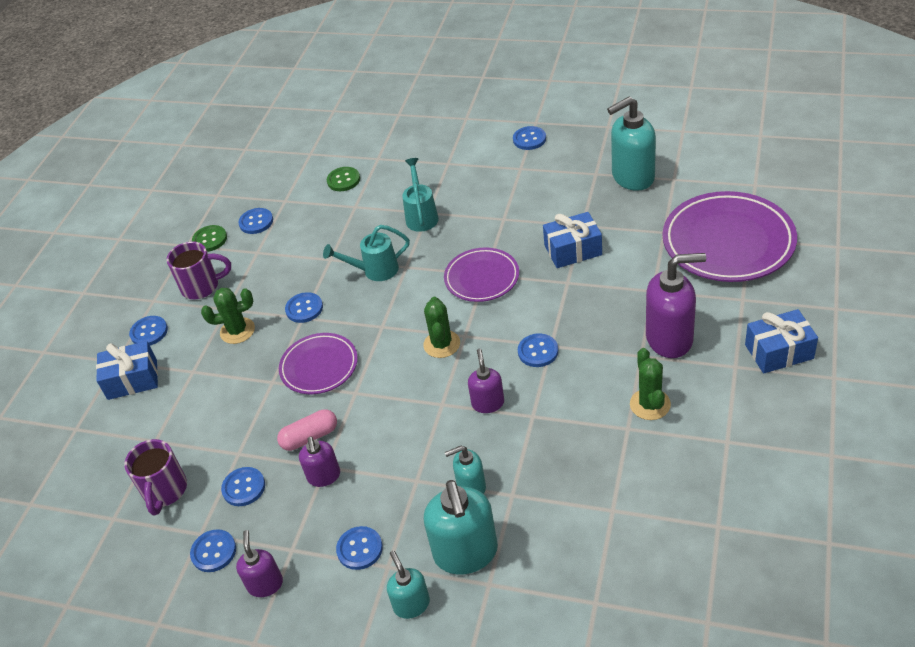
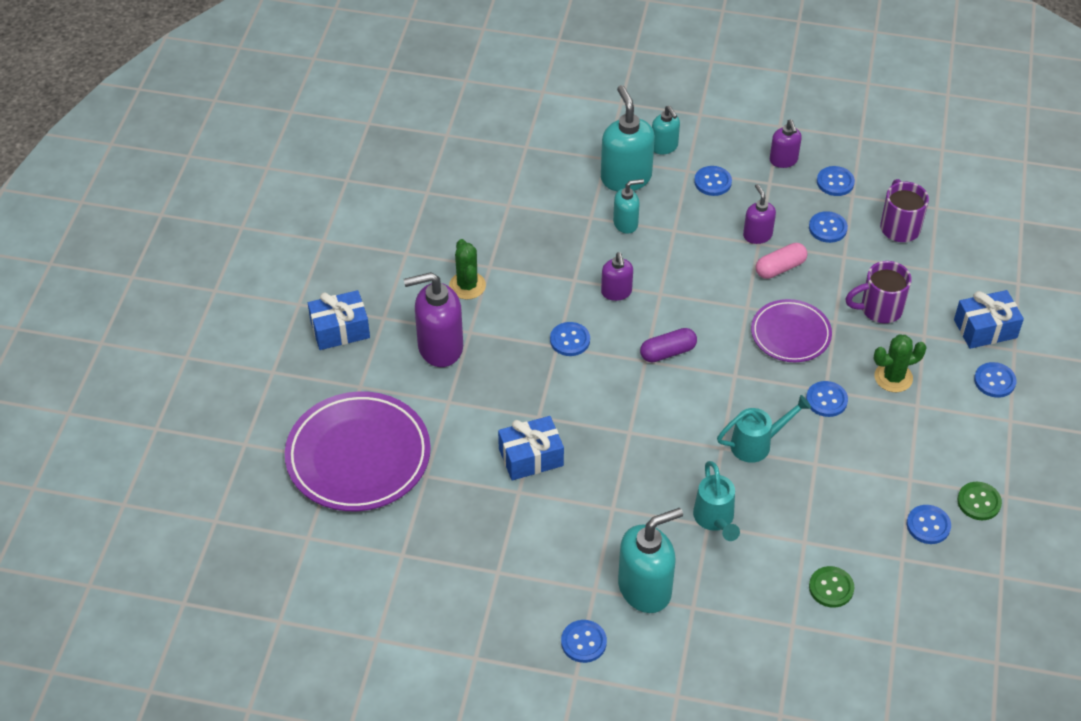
camera: 170 degrees right, 5 degrees up
(202, 286) = (959, 435): purple mug -> purple mug (879, 309)
(442, 344) = (667, 352): green cactus -> purple capsule
(482, 278) = (632, 427): purple plate -> none
(632, 177) = (452, 561): turquoise soap dispenser -> turquoise soap dispenser (645, 589)

